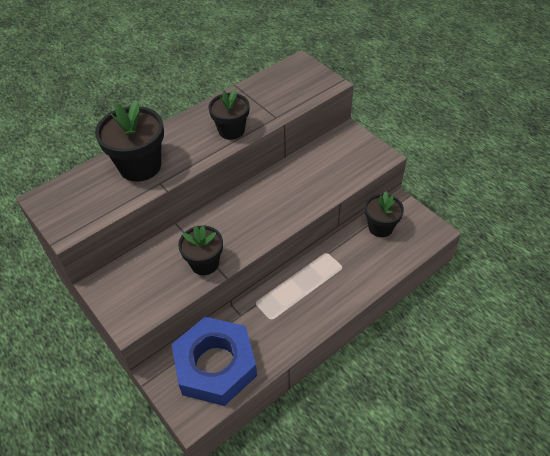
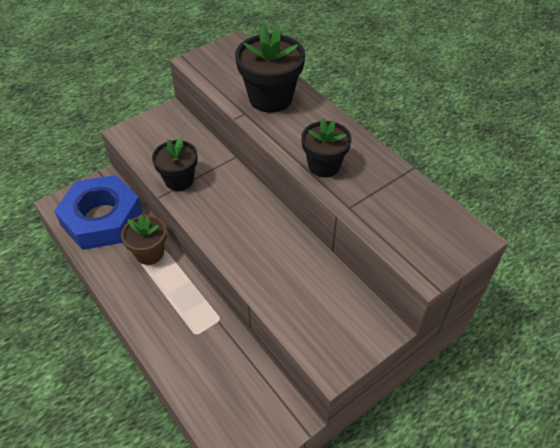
camera: 90 degrees right, 0 degrees up
(260, 313) = (149, 253): none -> brown flower pot
(380, 227) = (252, 386): black flower pot -> none

